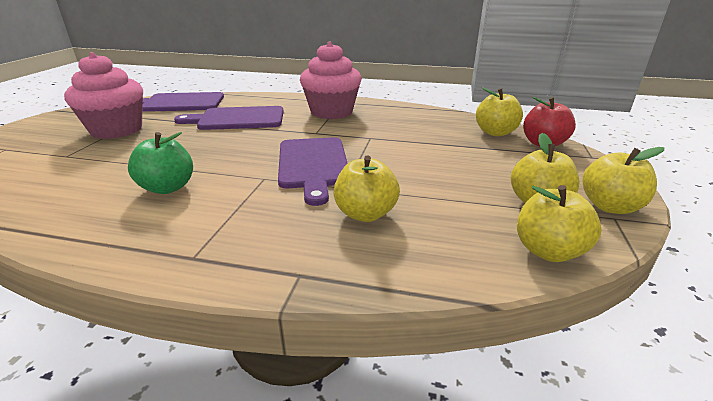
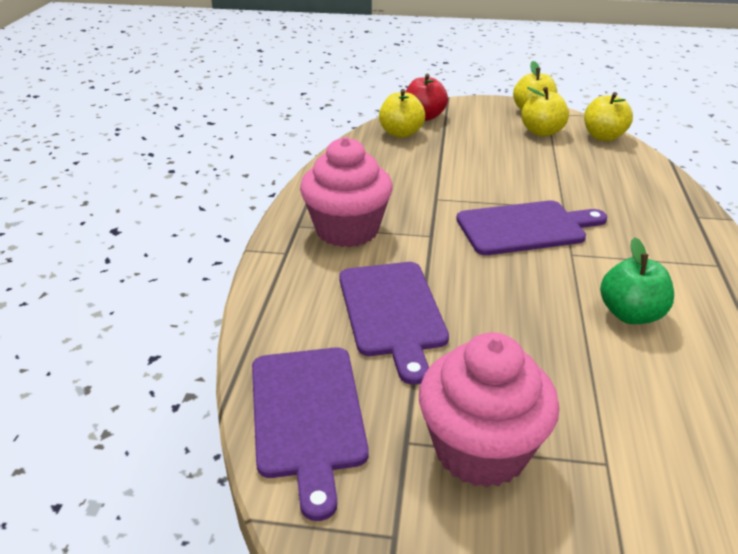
camera: 95 degrees left, 5 degrees up
(365, 214) = (602, 195): yellow apple -> none

